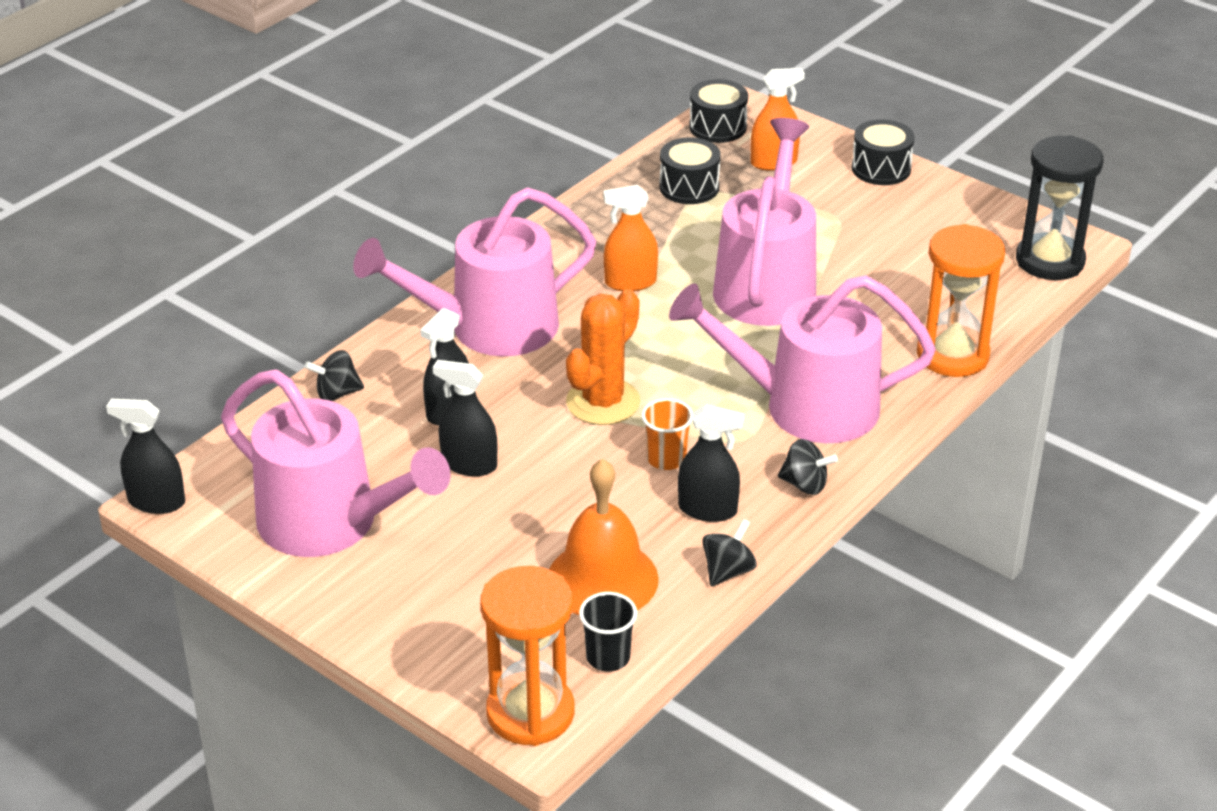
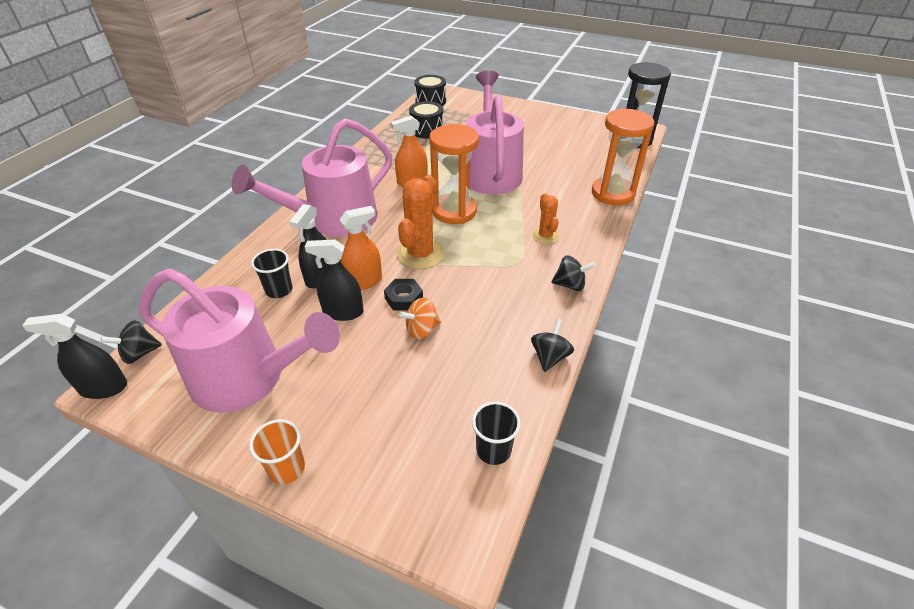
camera: 15 degrees left, 5 degrees up
(337, 393) = (239, 278): black spinning top -> black spinning top (139, 353)
(389, 419) = (279, 290): none -> black cup
(530, 713) = (450, 521): orange hourglass -> orange hourglass (454, 211)
(557, 461) = (404, 298): none -> black nut
(568, 506) = (421, 330): none -> orange spinning top
(602, 579) = (465, 382): orange bell -> none
(666, 459) = (475, 284): orange cup -> orange cup (287, 468)
(707, 509) = (516, 314): black spray bottle -> none
(773, 162) = (467, 113): orange spray bottle -> orange spray bottle (363, 281)
(804, 406) = (545, 236): pink watering can -> orange cactus
(881, 168) = (523, 109): black drum -> none

